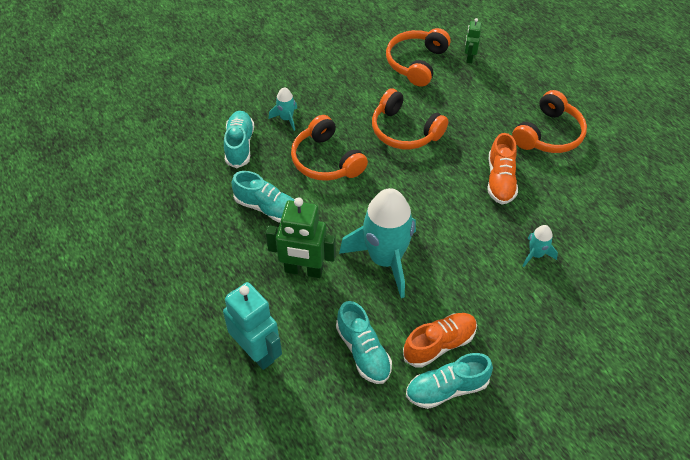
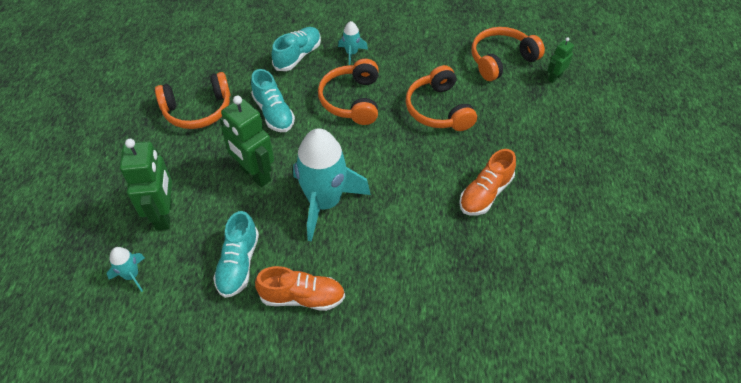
camera: 35 degrees right, 0 degrees up
(257, 352) = (164, 214): turquoise robot -> green robot
(446, 388) = (273, 337): turquoise shoe -> none
(536, 254) = (458, 275): turquoise rocket -> turquoise rocket (132, 275)
(548, 134) = (570, 178): orange headphones -> orange headphones (198, 110)

